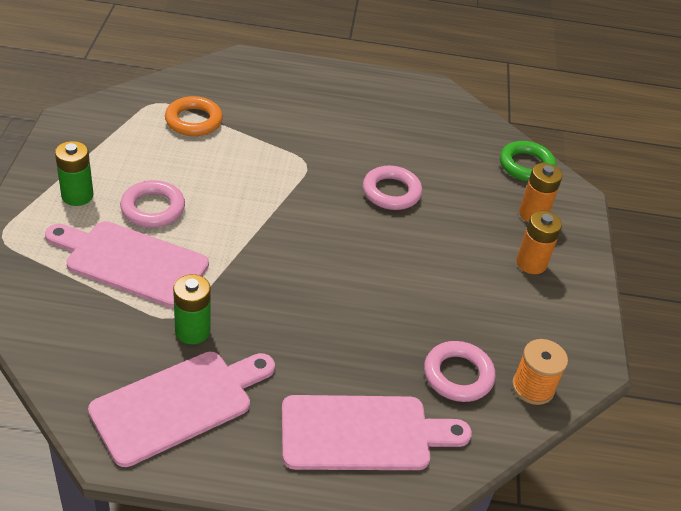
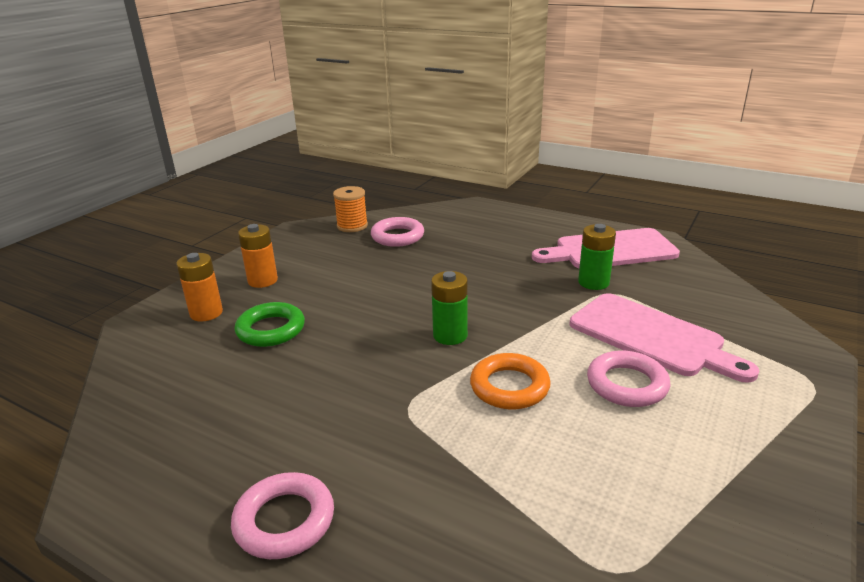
camera: 150 degrees left, 15 degrees down
(77, 196) = (730, 416): green battery -> green battery (450, 335)
(193, 121) = (550, 512): orange ring -> orange ring (509, 387)
(363, 434) = (484, 224): pink cutting board -> none
(391, 192) = (330, 356): pink ring -> pink ring (284, 521)
(526, 166) = (141, 358): green ring -> green ring (271, 330)

